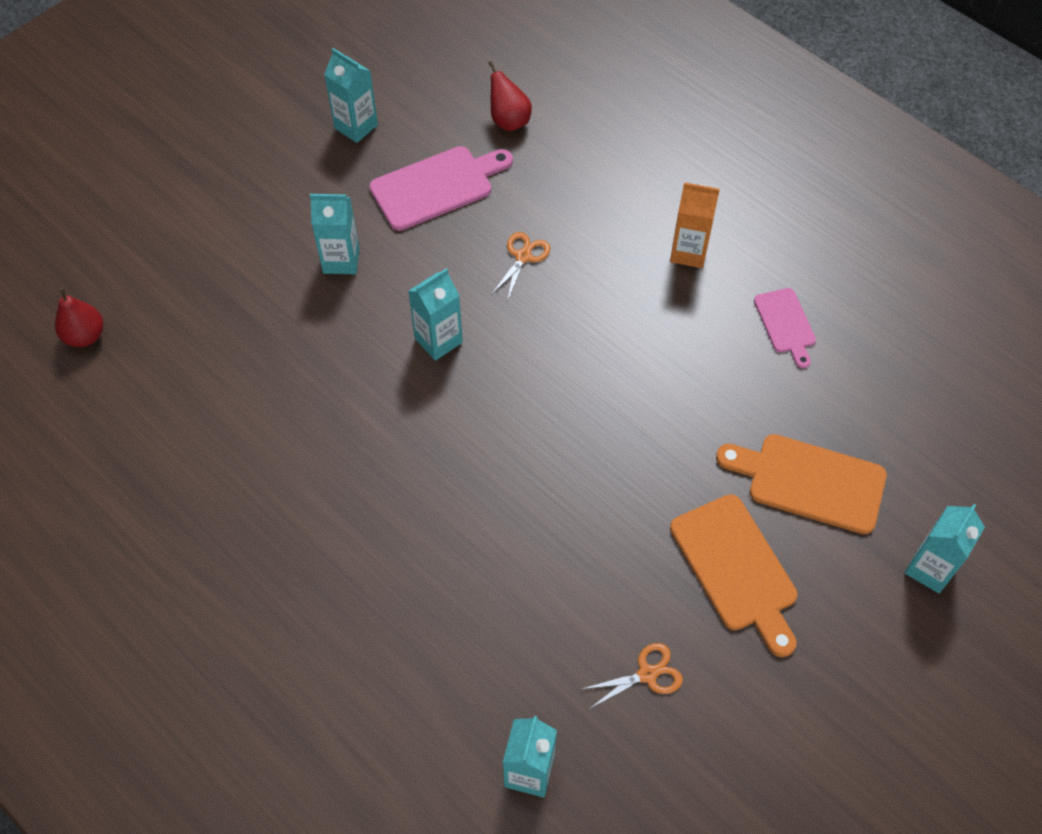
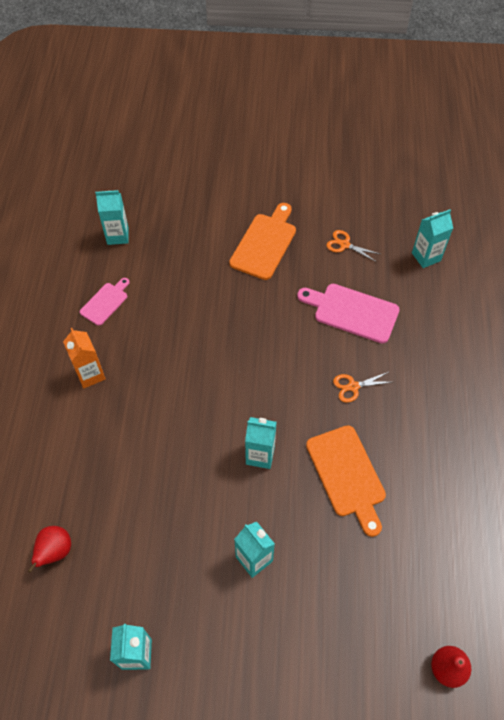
camera: 130 degrees left, 0 degrees up
(437, 186) = (148, 551): pink cutting board -> pink cutting board (352, 312)
(523, 256) = (163, 456): orange scissors -> orange scissors (353, 386)
(809, 482) = (194, 242): orange cutting board -> orange cutting board (347, 475)
(930, 569) = (199, 182): turquoise carton -> turquoise carton (117, 236)

